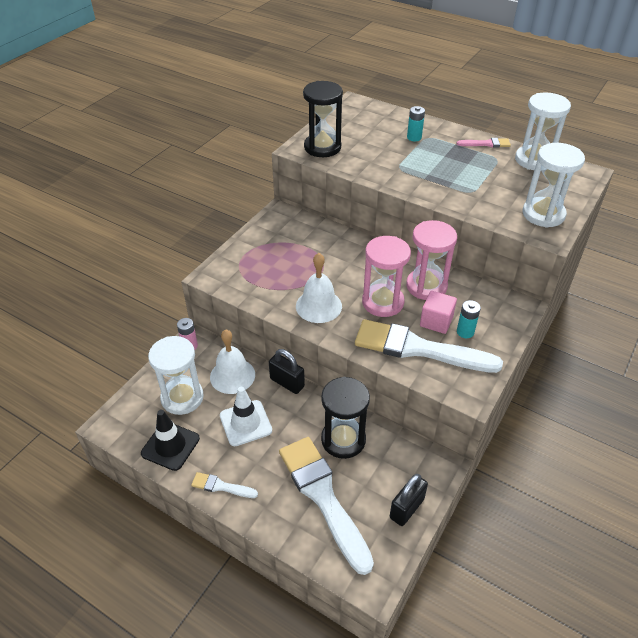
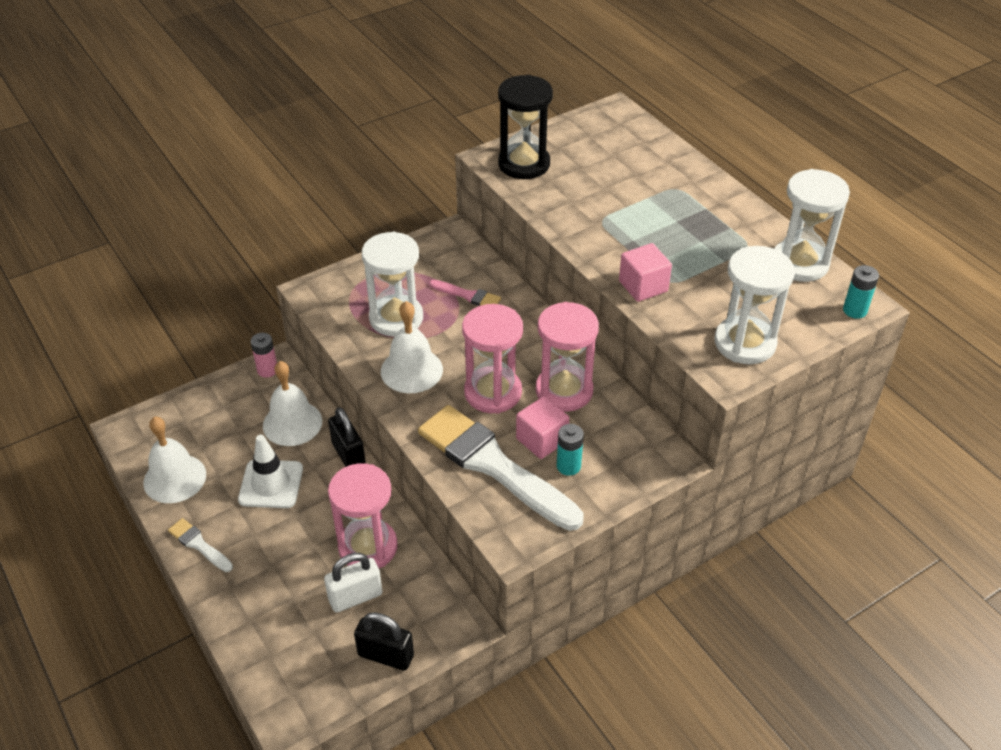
camera: 25 degrees right, 0 degrees up
(170, 446) = (174, 478): black traffic cone -> white bell
(182, 398) = (221, 428): white hourglass -> white hourglass (396, 318)
(323, 496) = (300, 602): white brush -> none
(343, 439) = (368, 547): black hourglass -> pink hourglass
(358, 477) = (355, 597): none -> white padlock
(406, 508) = (386, 655): black padlock -> black padlock turned 45 degrees clockwise
(414, 137) = (656, 183): turquoise battery -> turquoise battery (855, 310)
(457, 199) = (643, 286): none -> pink cube
(486, 144) = (750, 220): pink brush -> pink brush (468, 295)

